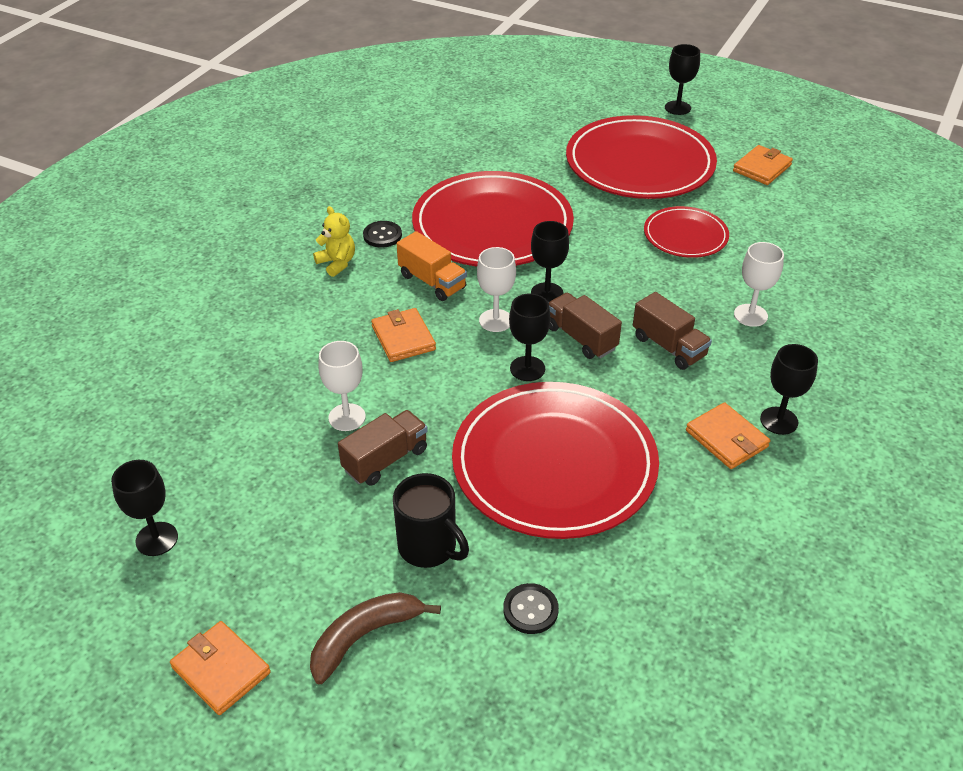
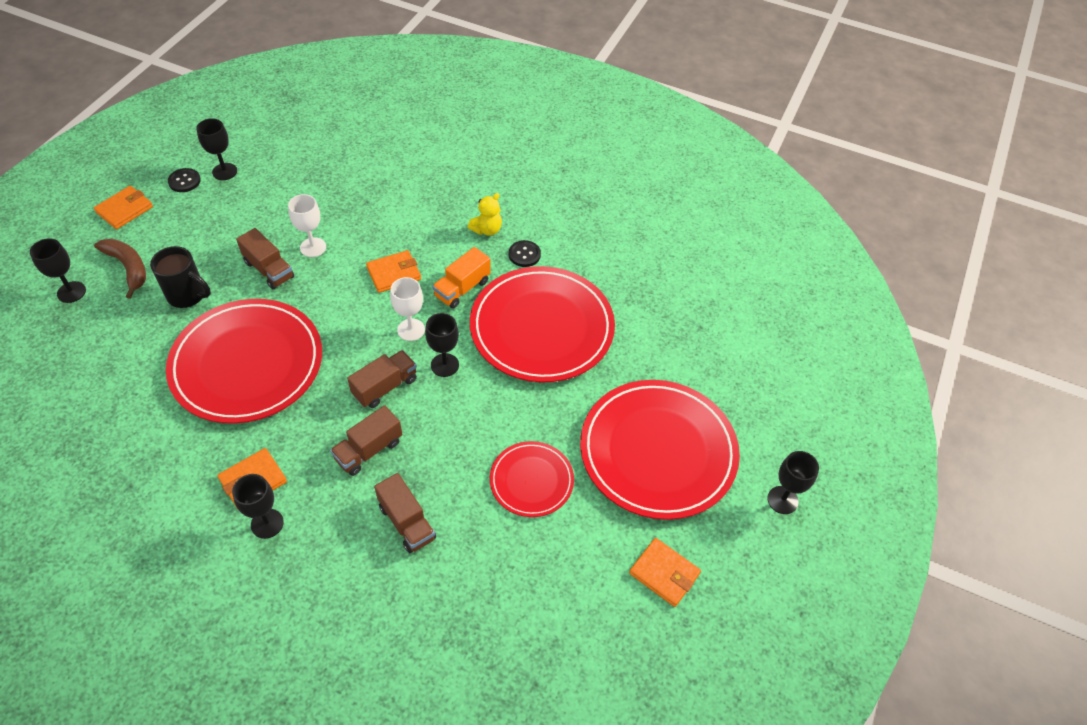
camera: 85 degrees right, 10 degrees up
(429, 547) = (188, 295): black mug -> black mug turned 105 degrees counterclockwise
(527, 368) = (351, 350): black goblet -> black goblet (71, 292)
(530, 610) = (124, 347): black button -> black button (184, 181)
(750, 315) = (407, 522): white goblet -> brown truck

